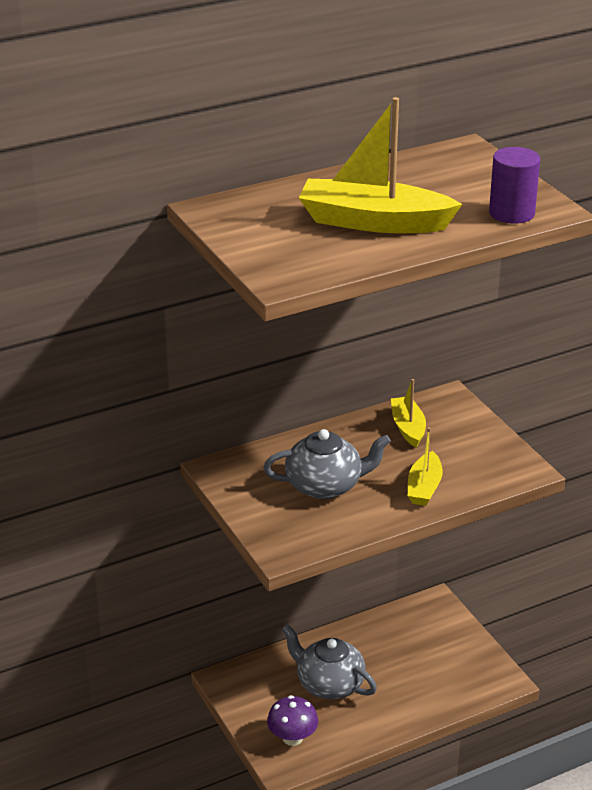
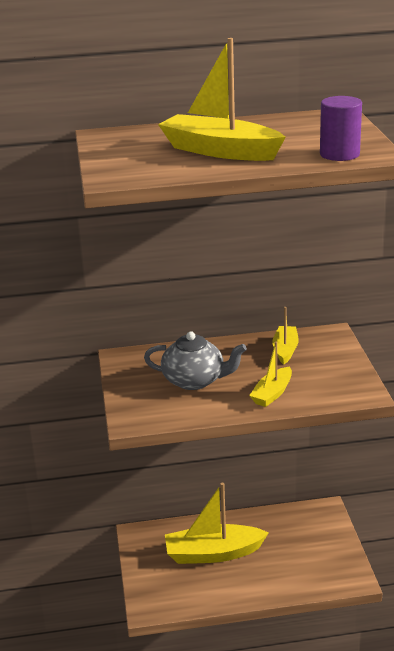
camera: 20 degrees right, 5 degrees down
(292, 738) = (165, 588): purple mushroom -> none
(329, 684) = (213, 553): grey teapot -> yellow boat

